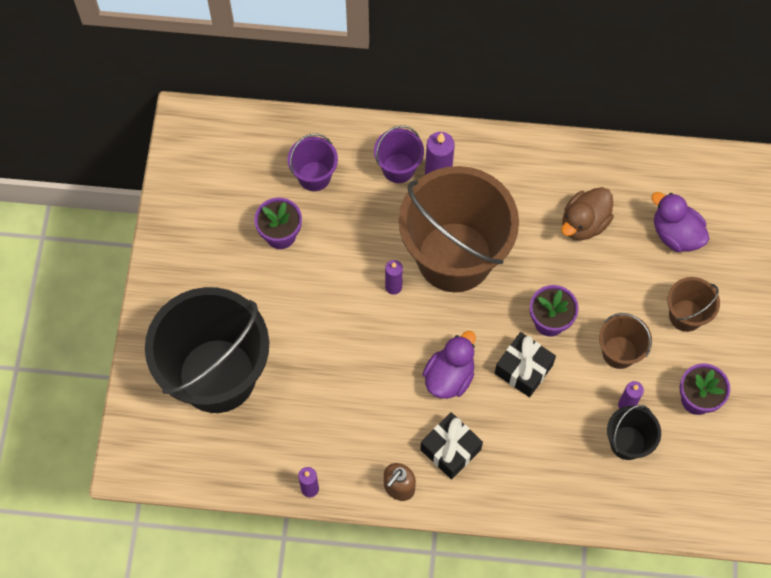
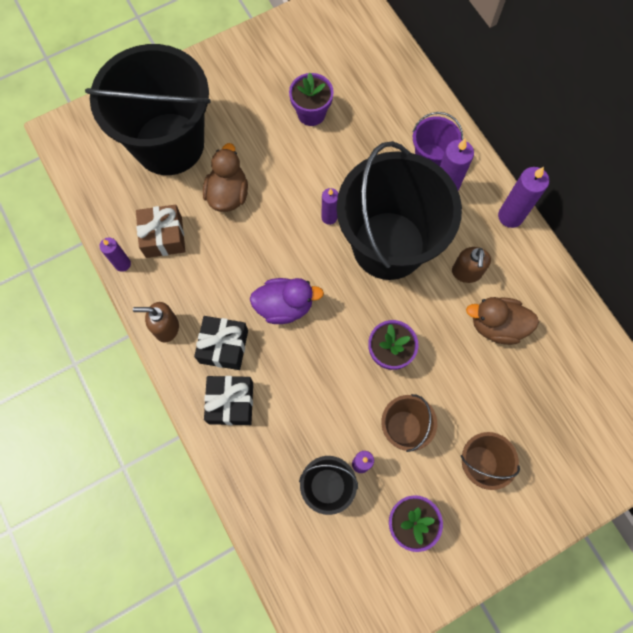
camera: 55 degrees right, 5 degrees up
(308, 356) = (228, 194): none -> brown duck
(309, 437) = (164, 237): none -> brown gift
(314, 176) = (376, 105): purple bucket -> none
(454, 257) = (388, 245): brown bucket -> black bucket
(498, 145) = (510, 216): none -> purple candle
(522, 213) = (466, 272): none -> brown soap dispenser
(523, 369) = (332, 359): black gift -> black gift (231, 403)
(675, 234) = (547, 407): purple duck -> none

